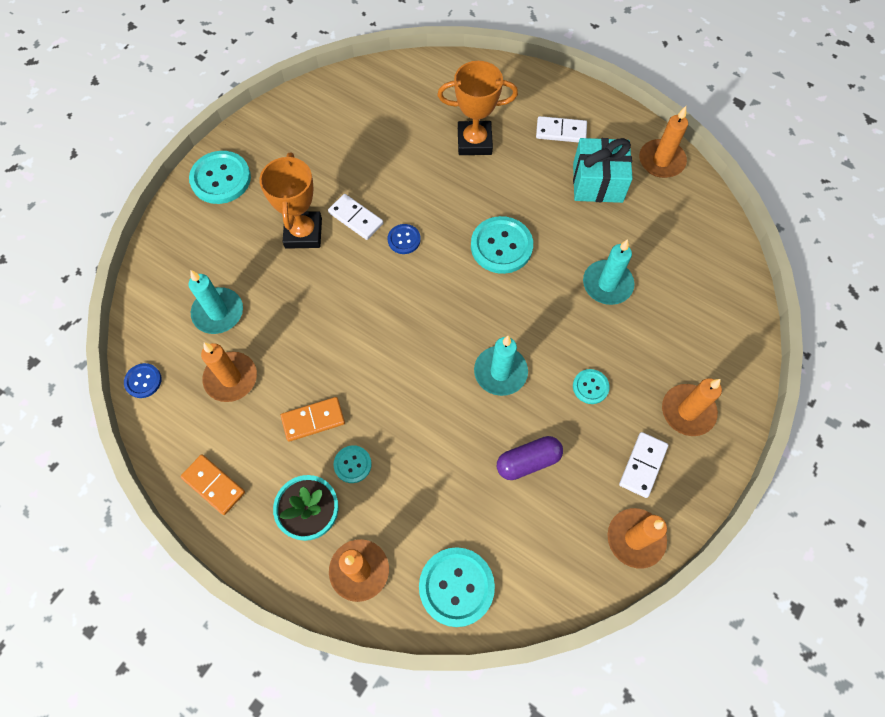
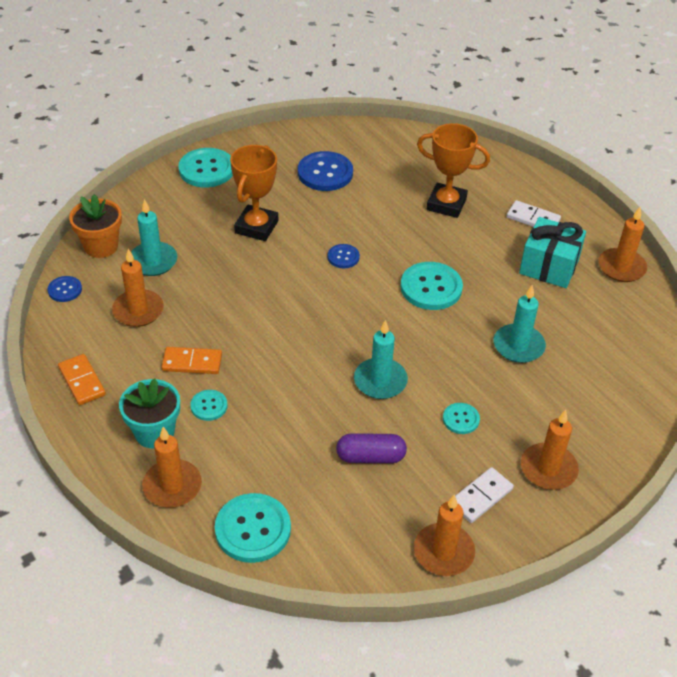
camera: 20 degrees right, 20 degrees down
(155, 313) = (101, 246): none -> orange flower pot
(342, 143) = (325, 173): none -> blue button
(355, 218) = (308, 229): white domino -> none

